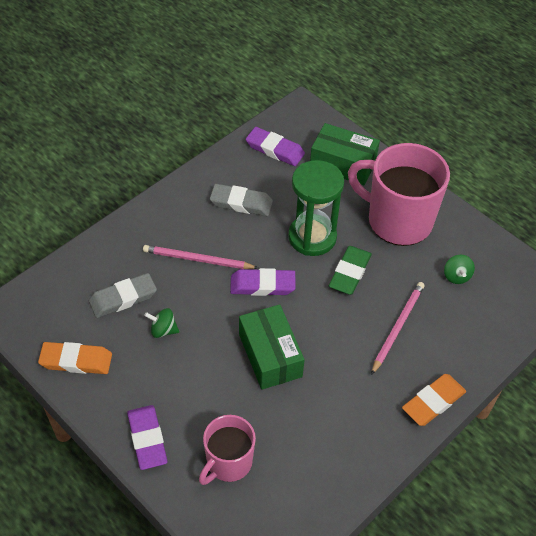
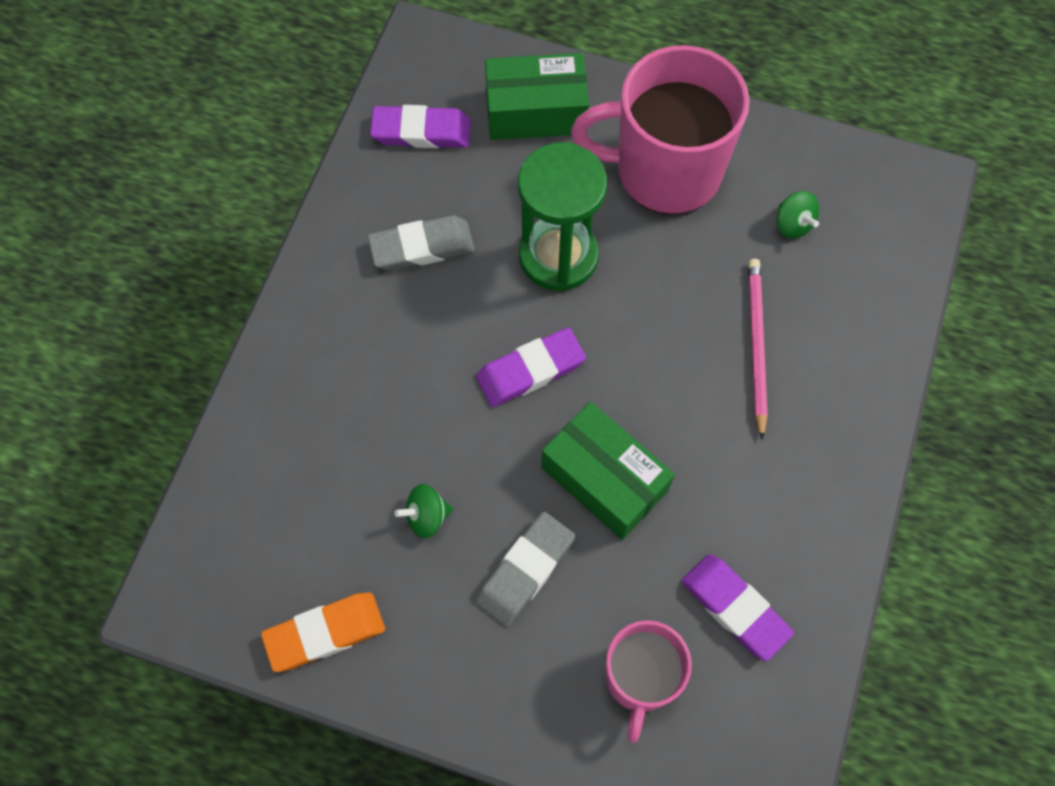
camera: 25 degrees left, 15 degrees up
(123, 298) = (335, 494): grey eraser -> grey eraser (525, 570)
(147, 439) = (505, 703): purple eraser -> purple eraser (735, 608)
(197, 259) = (410, 374): pink pencil -> none
(350, 273) = (643, 289): green eraser -> none
(433, 402) = (864, 438): orange eraser -> none

